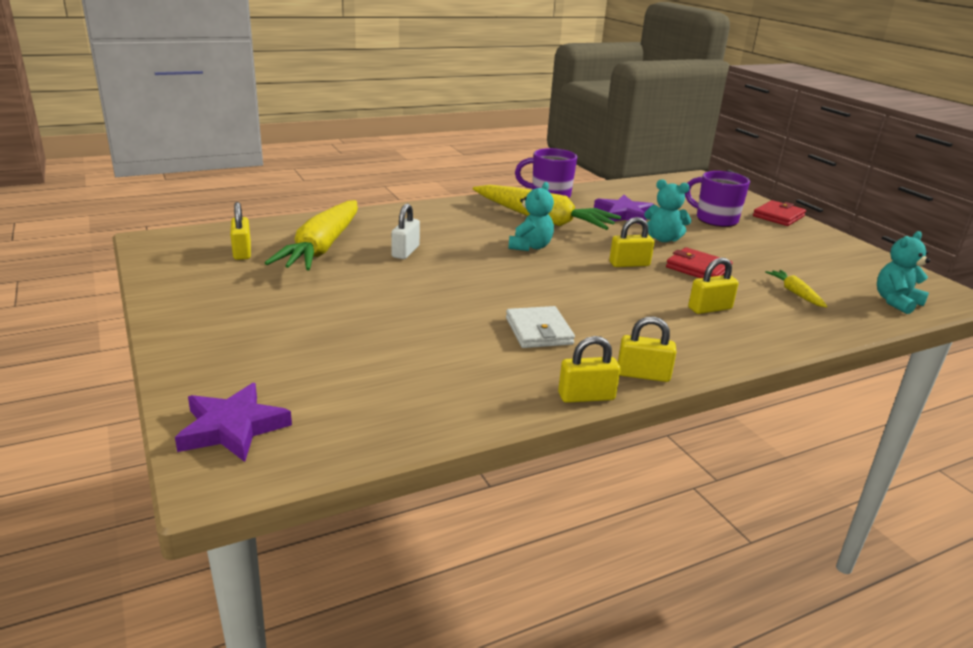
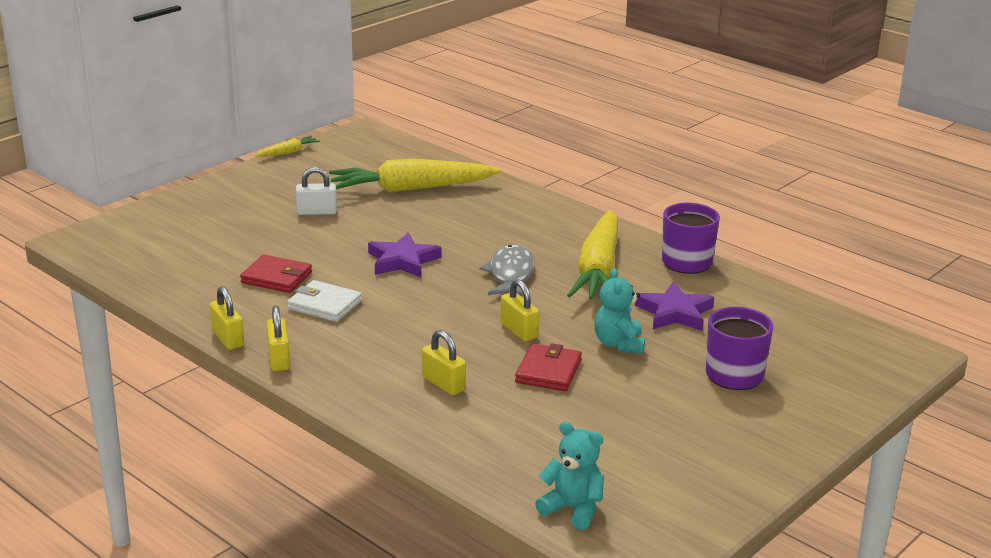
camera: 70 degrees right, 0 degrees up
(233, 428) = (122, 231): purple star -> purple star (403, 261)
(242, 252) = (372, 164): yellow padlock -> none
(405, 252) = (437, 222): white padlock -> white padlock (317, 212)
(530, 247) = (511, 274): turquoise teddy bear -> grey fish
(539, 331) = (325, 305): white wallet -> white wallet turned 60 degrees clockwise
(778, 216) = (813, 422): red wallet -> red wallet (276, 277)
(795, 293) = (533, 436): yellow carrot -> yellow carrot (288, 152)

